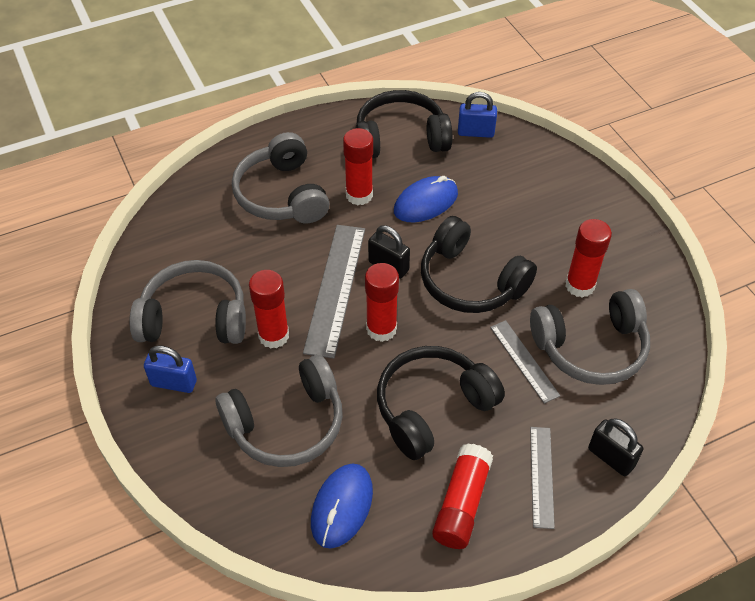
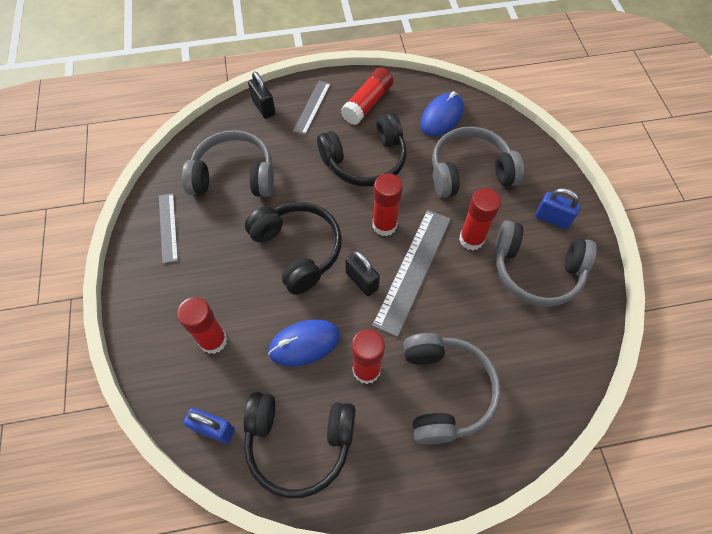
camera: 165 degrees left, 10 degrees up
(524, 361) = (287, 177): grey ruler -> grey ruler (168, 227)
(580, 285) = (212, 225): red glue stick -> red glue stick (213, 340)

